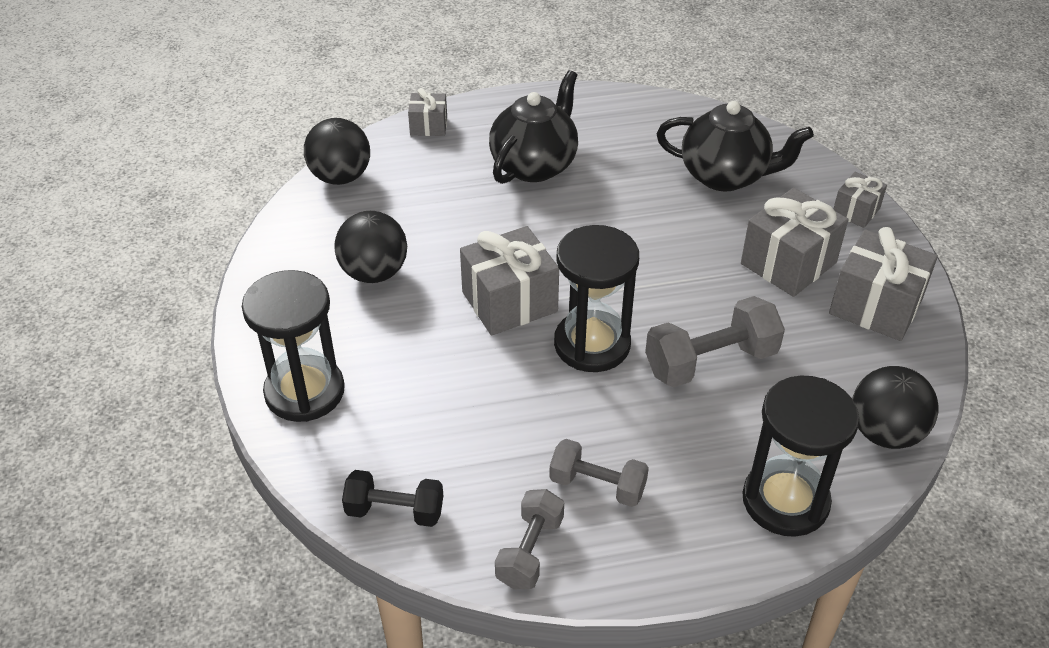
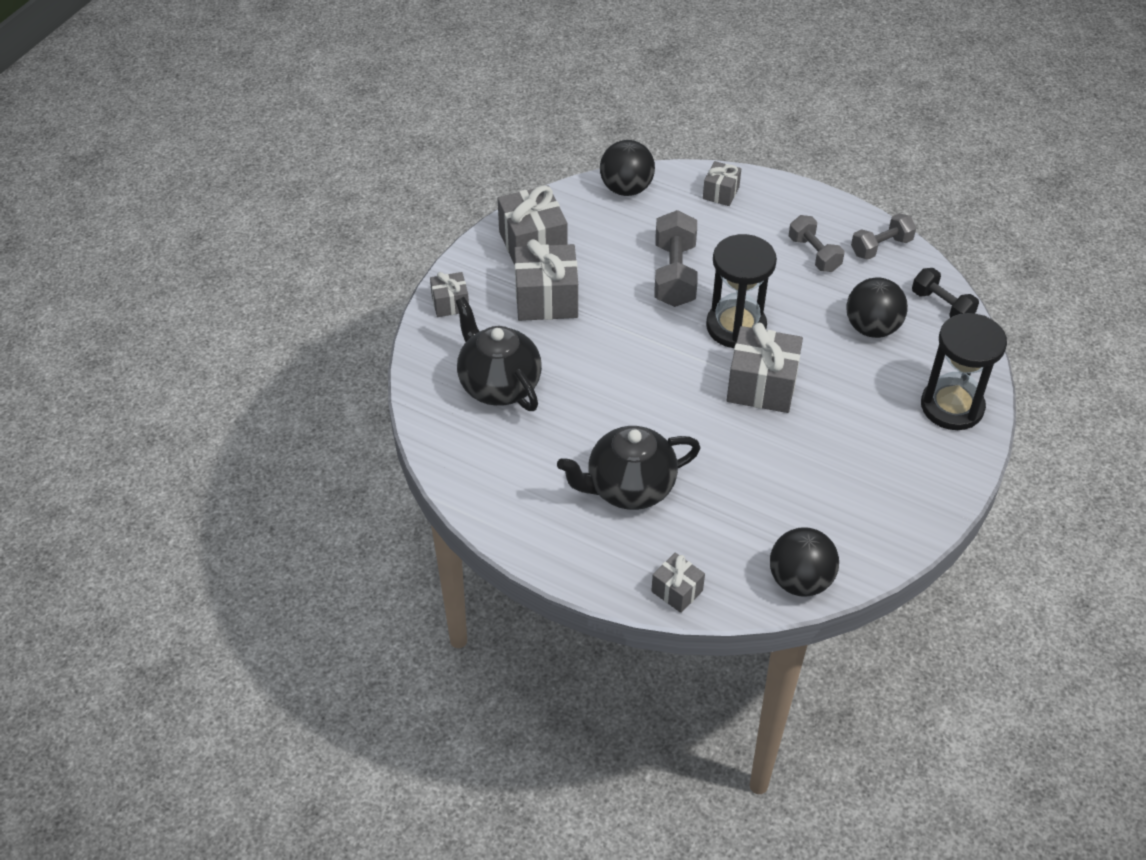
camera: 140 degrees left, 5 degrees up
(374, 273) = (840, 467): black ball -> black ball (872, 328)
(710, 362) = (674, 274): grey dumbbell -> grey dumbbell turned 75 degrees clockwise
(785, 501) = (720, 193): black hourglass -> grey gift

